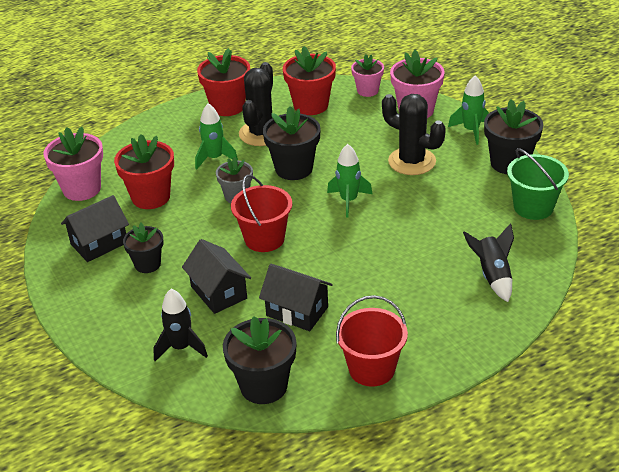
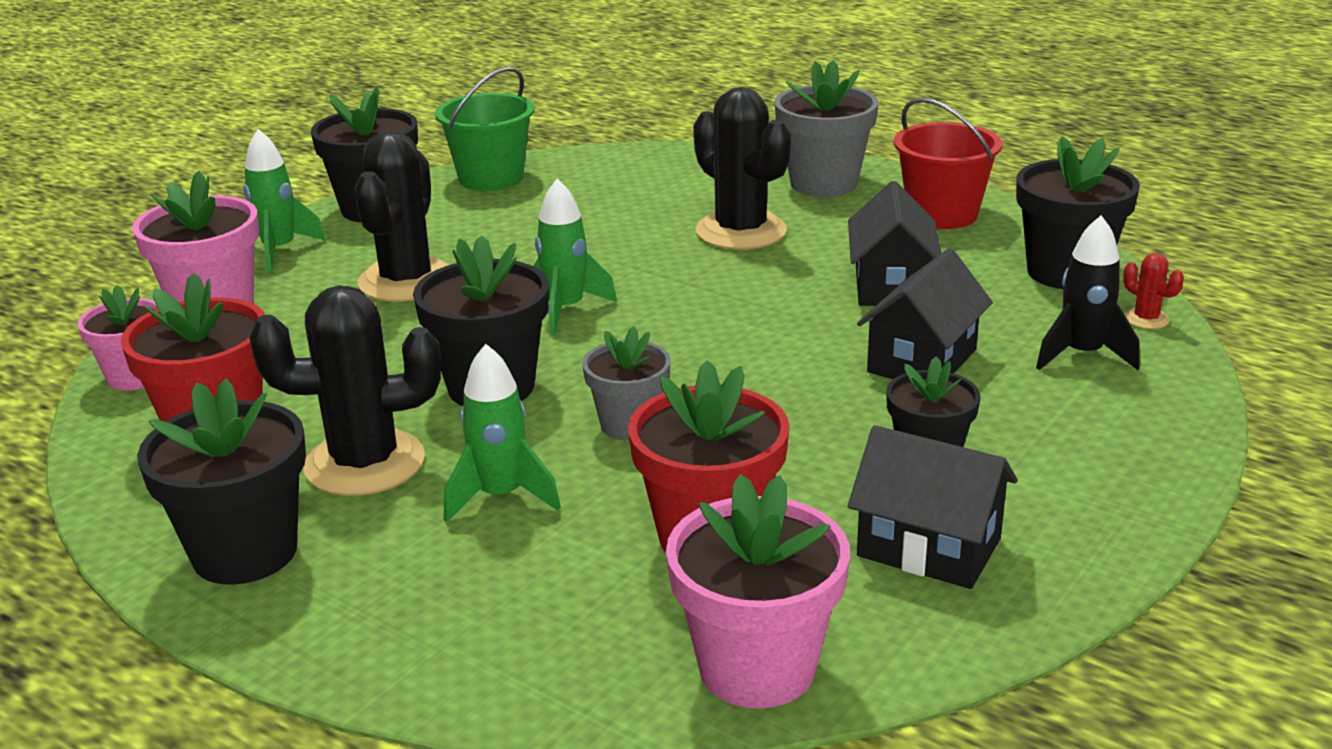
camera: 115 degrees left, 10 degrees down
(193, 390) = (1146, 319): none -> red cactus
(227, 106) = (245, 552): red flower pot -> black flower pot
(264, 239) = (740, 358): red bucket -> none
(400, 279) = (741, 231): none -> black cactus
(450, 335) = (823, 183): none -> grey flower pot
(492, 276) = (676, 179): black rocket -> none

